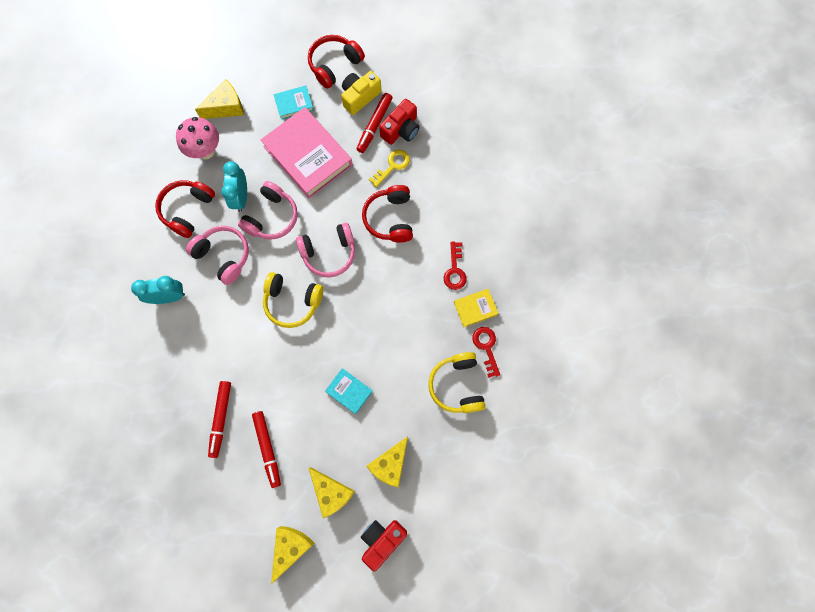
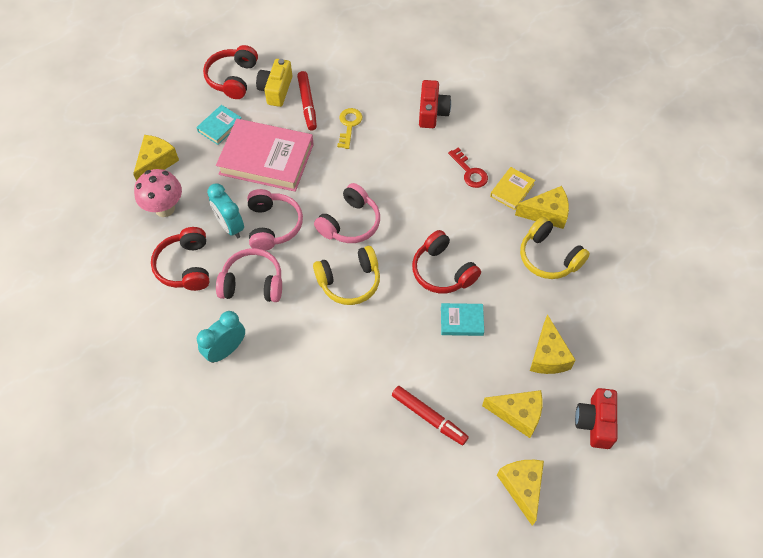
camera: 35 degrees left, 15 degrees down
(221, 419) = (363, 422): red marker -> none
(390, 218) = (381, 165): red headphones -> red headphones (442, 271)
(401, 129) = (333, 95): red camera -> red camera (432, 112)
(486, 347) = (546, 213): red key -> yellow cheese

